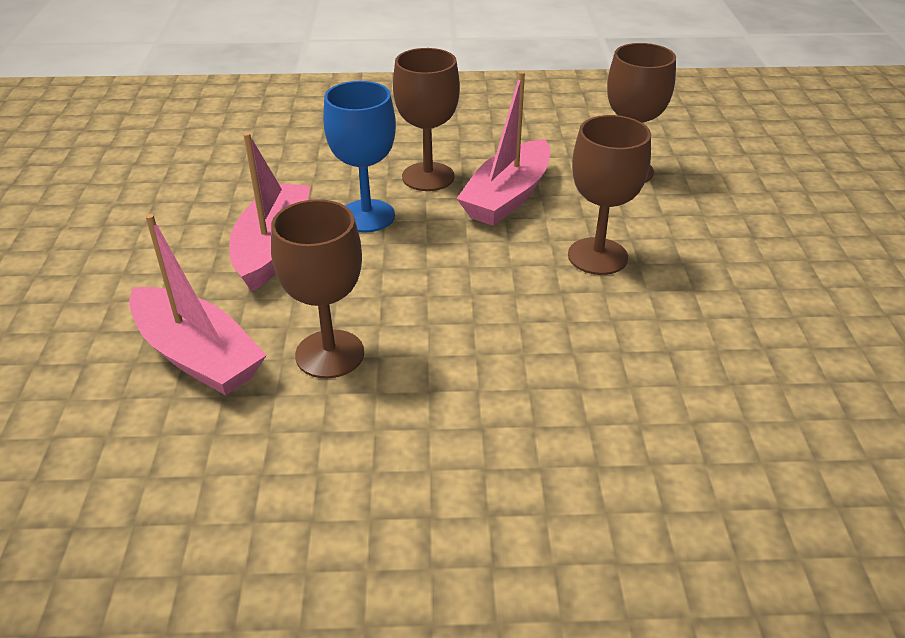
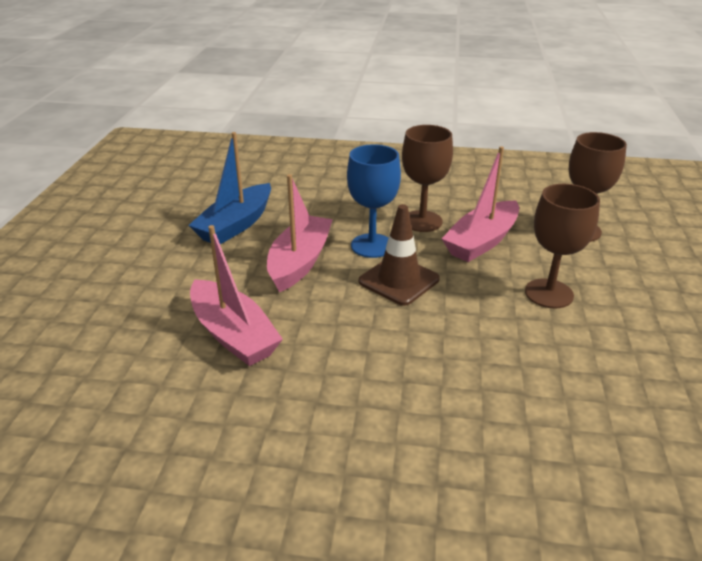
camera: 10 degrees right, 5 degrees down
(178, 205) = (236, 225): none -> blue boat
(330, 354) = (330, 345): brown goblet -> none
(407, 259) = (399, 280): none -> brown traffic cone

